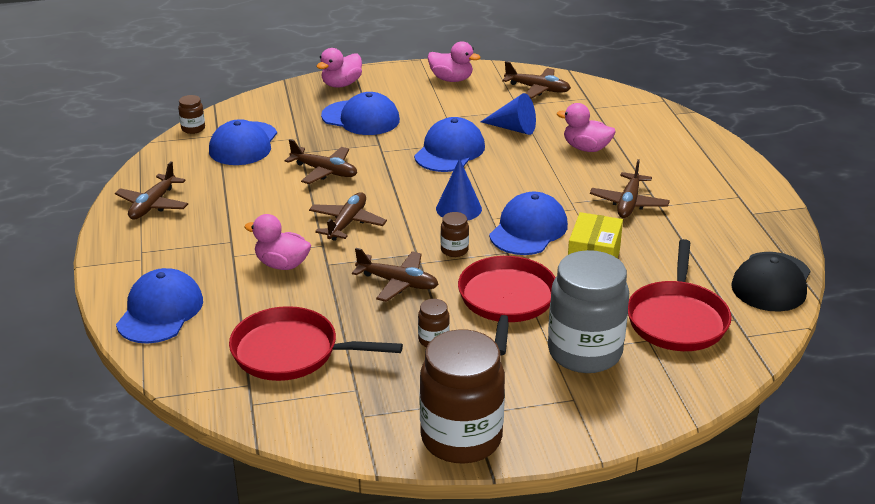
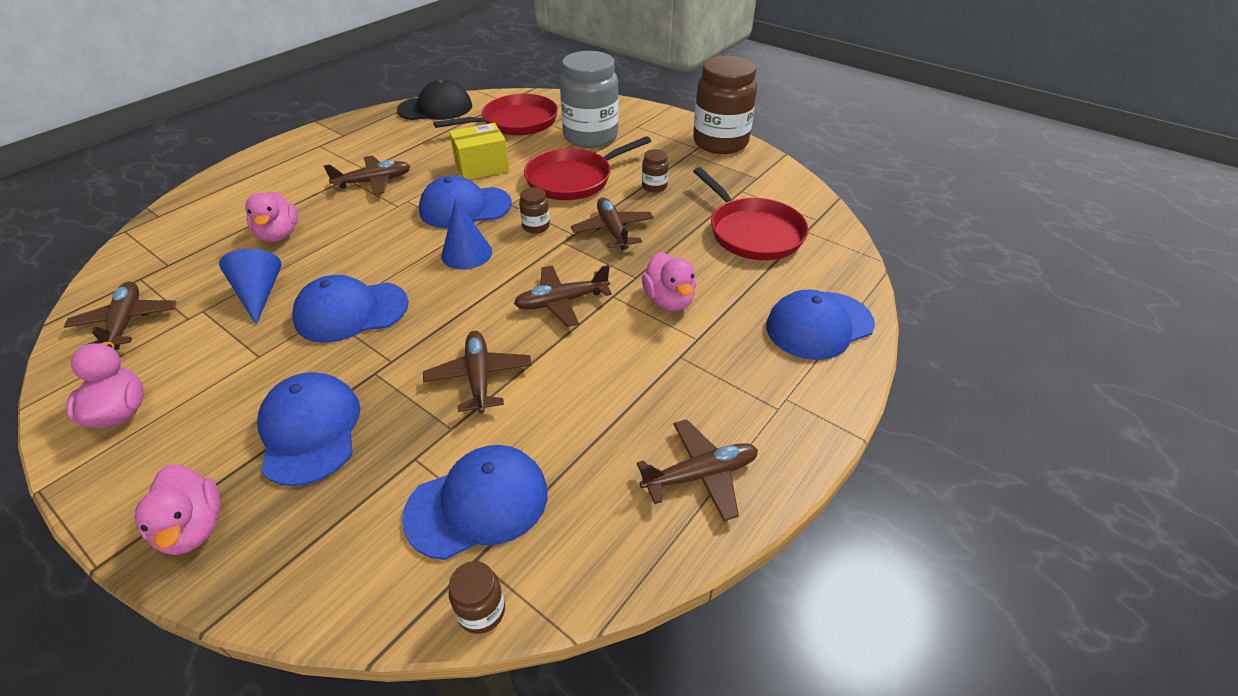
camera: 130 degrees left, 10 degrees up
(341, 84) = (193, 528): pink duck -> pink duck turned 60 degrees clockwise

